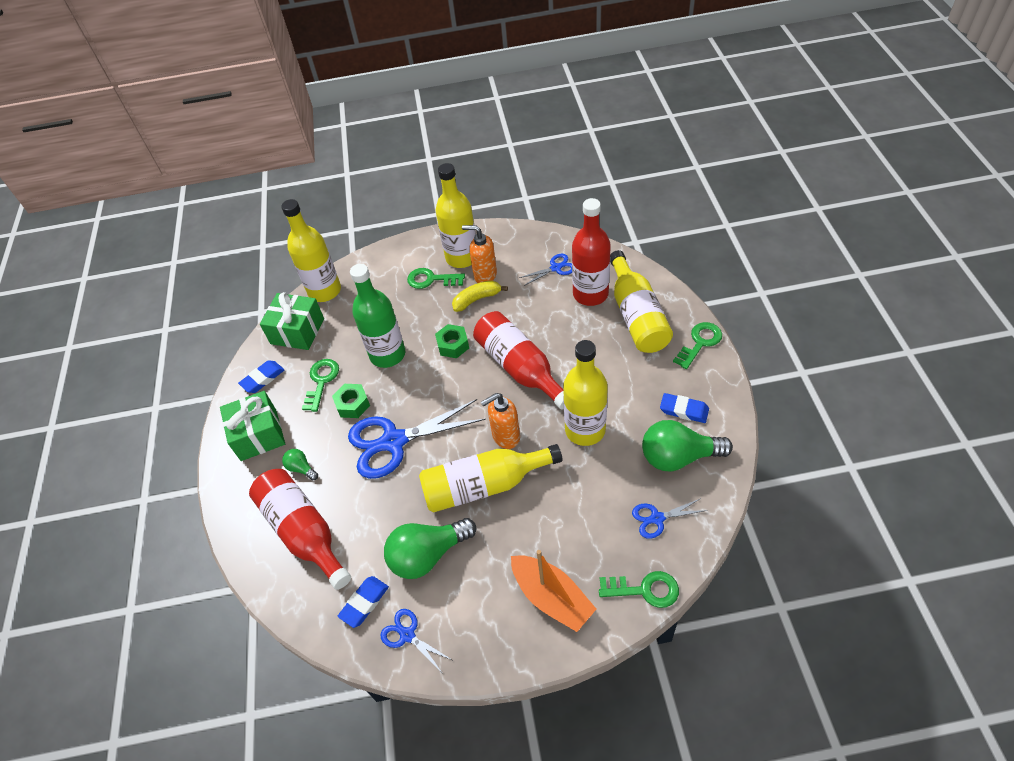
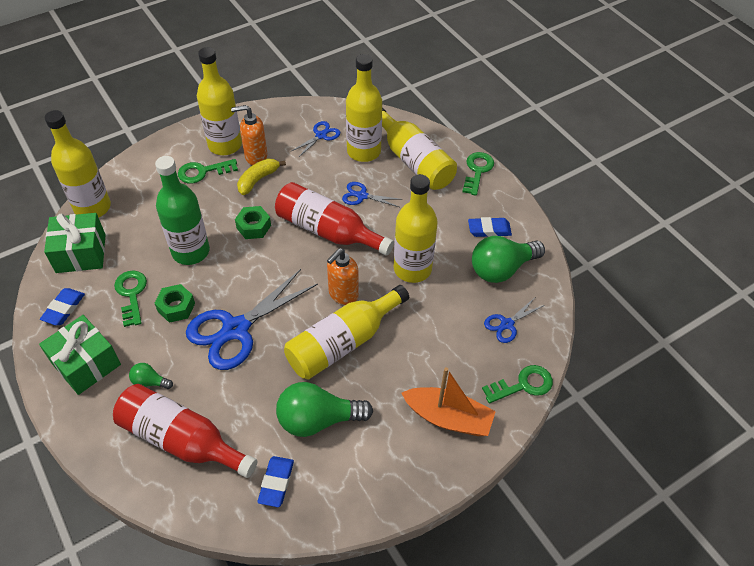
camera: 30 degrees left, 0 degrees up
(407, 635) = (332, 496): blue scissors -> blue scissors (362, 196)
(428, 555) = (318, 419): green light bulb -> green light bulb turned 45 degrees clockwise
(590, 294) = (364, 151): red bottle -> yellow bottle

